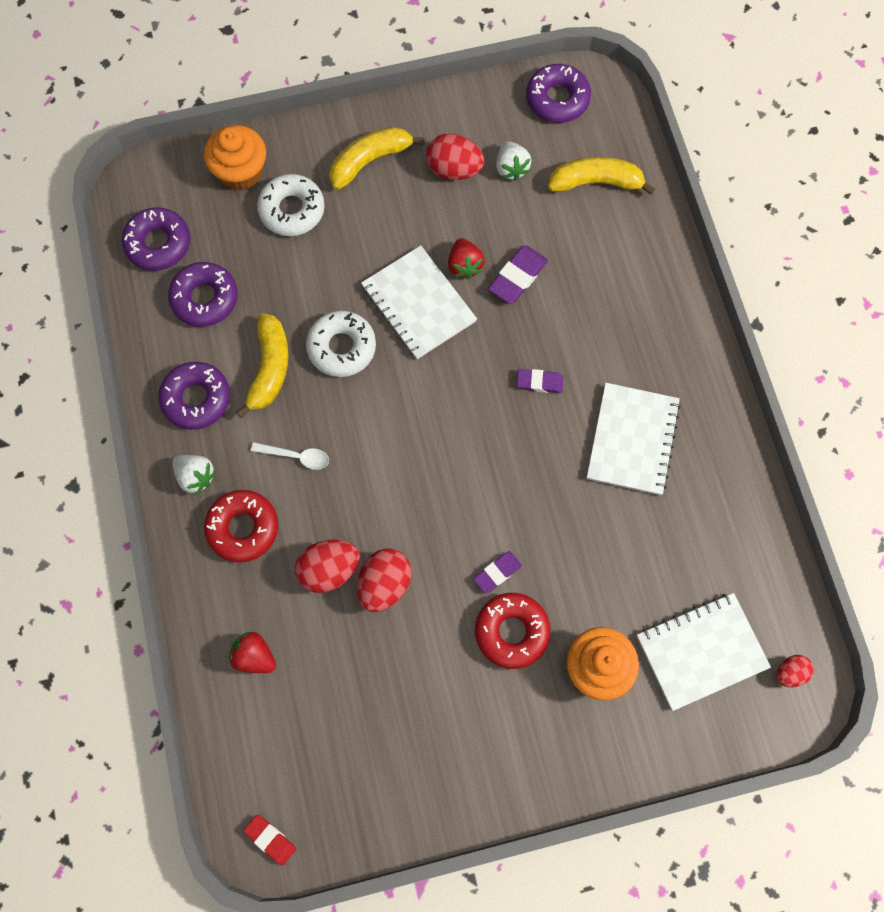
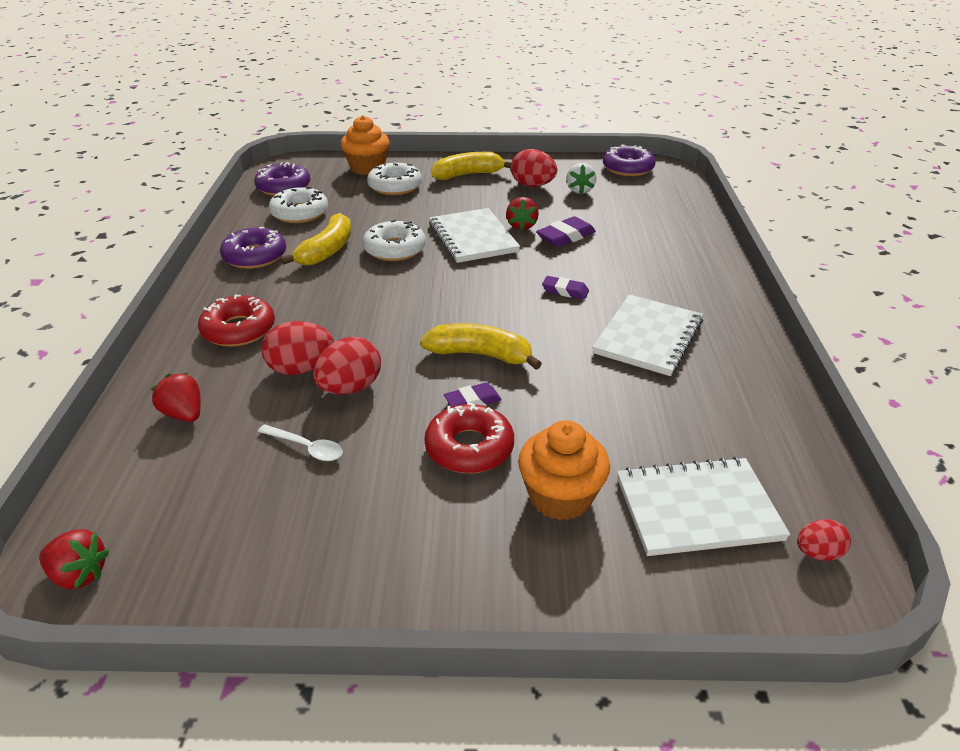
camera: 15 degrees right, 35 degrees down
(196, 476) = (221, 295): white strawberry -> none
(205, 298) = (299, 213): purple donut -> white donut
(270, 839) = (79, 574): red eraser -> red strawberry
(296, 456) = (317, 297): white spoon -> white spoon (306, 447)
(596, 182) = (649, 204): yellow banana -> yellow banana (480, 355)

